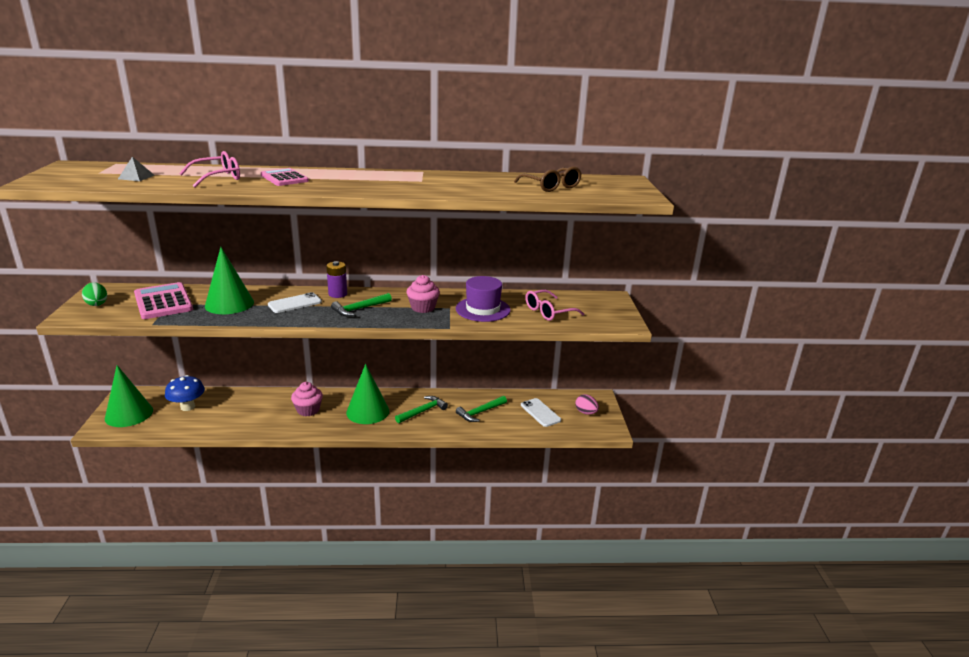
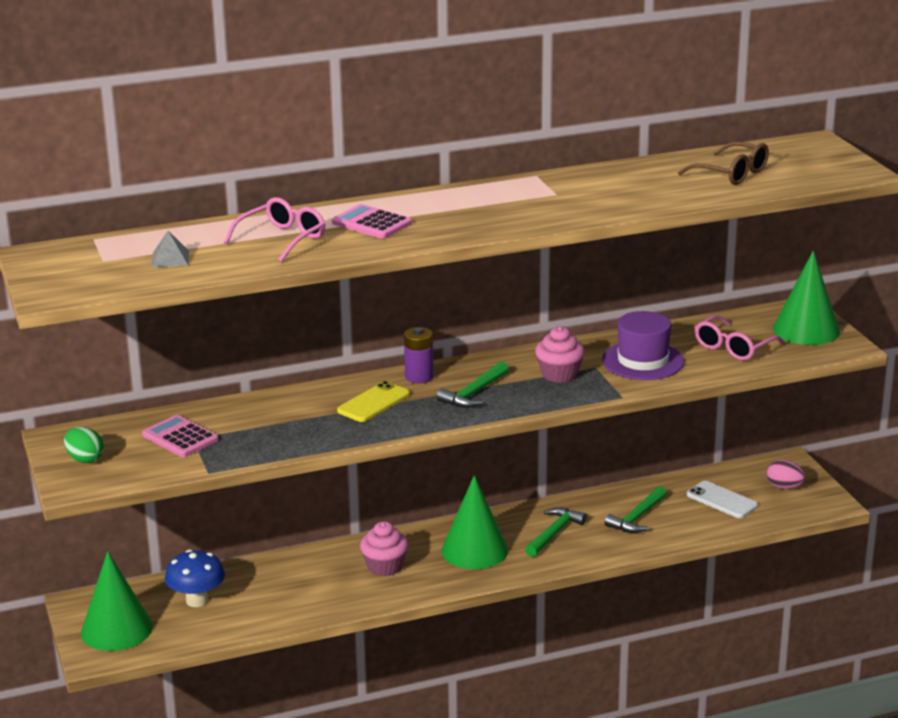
camera: 15 degrees left, 0 degrees up
(163, 302) = (180, 437): pink calculator -> pink calculator, size x0.65
(229, 304) = (280, 421): green cone -> green cone (806, 330)
(295, 303) = (374, 403): white phone -> yellow phone

